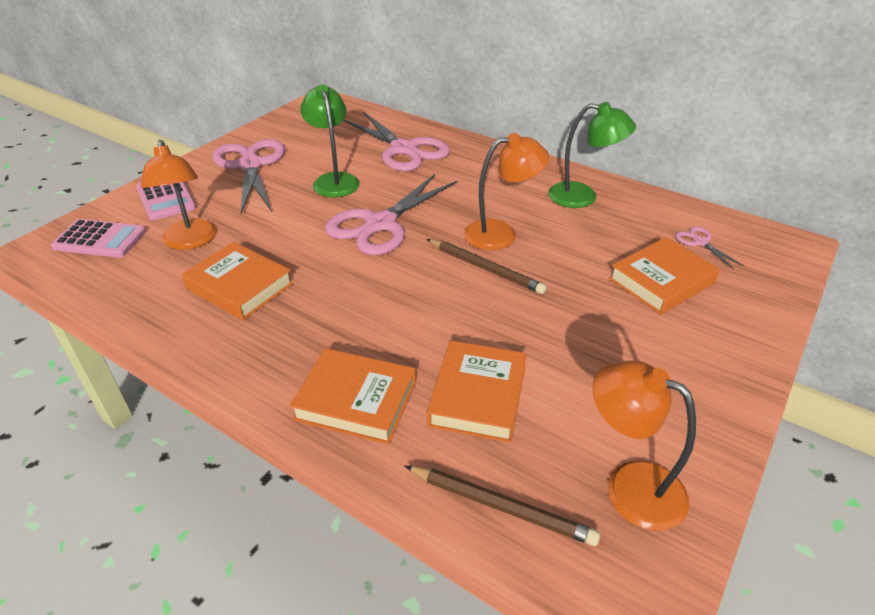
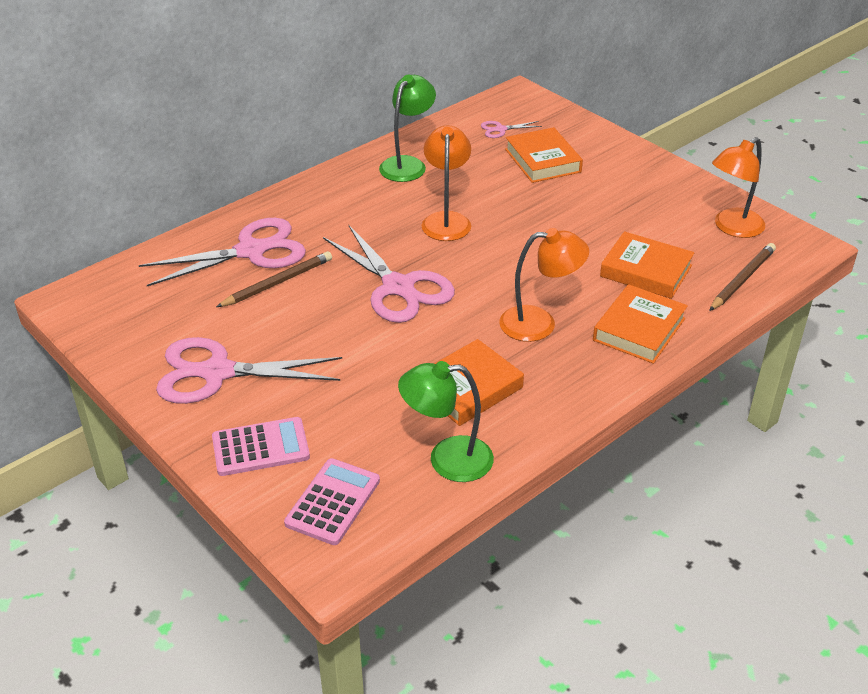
camera: 75 degrees left, 0 degrees up
(190, 241) = (371, 424): orange lamp -> orange lamp (539, 323)
(334, 180) = (292, 309): green lamp -> green lamp (447, 460)
(485, 268) = (495, 239): brown pencil -> brown pencil (277, 283)

